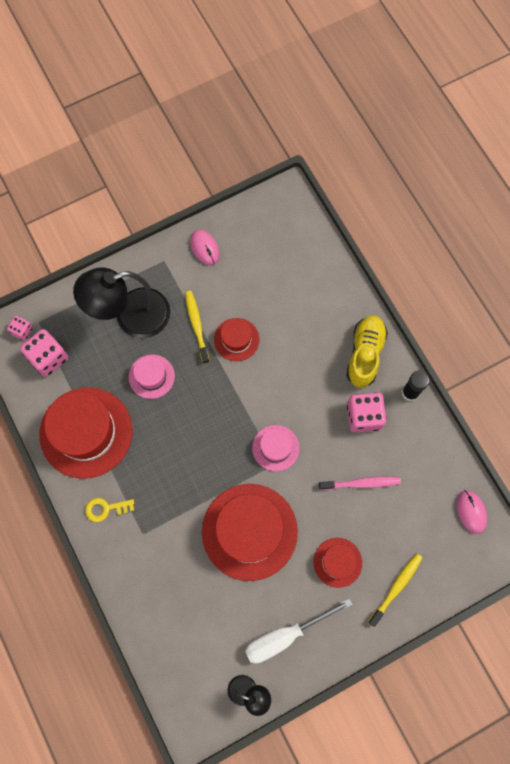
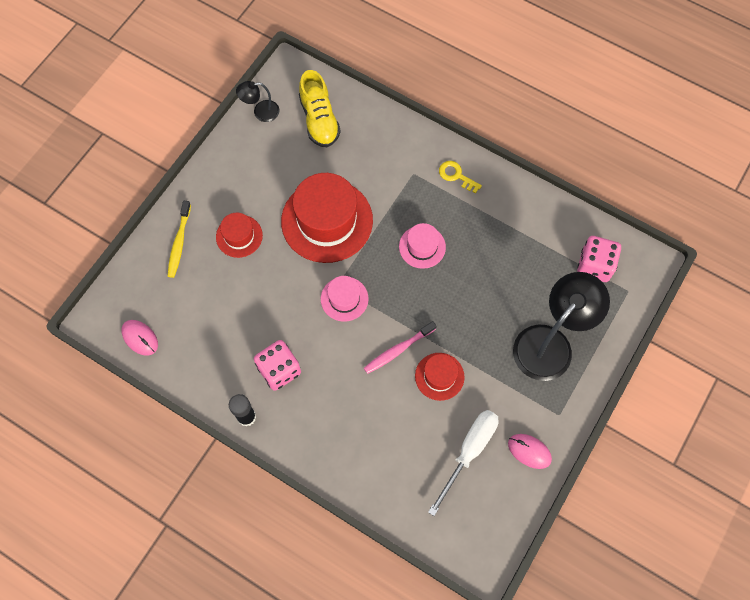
camera: 150 degrees right, 5 degrees down
(22, 331) = (636, 275): pink dice -> none
(86, 432) = (515, 223): red hat -> none
(105, 509) = (456, 176): yellow key -> yellow key turned 105 degrees counterclockwise
(151, 376) = (493, 299): pink hat -> pink hat (422, 247)
(197, 326) = (484, 368): yellow toothbrush -> none
(285, 635) = (253, 162): white screwdriver -> white screwdriver (469, 452)
(361, 483) = (251, 309): pink toothbrush -> pink toothbrush (398, 350)
(365, 354) = (309, 430): yellow shoe -> yellow shoe (319, 120)

